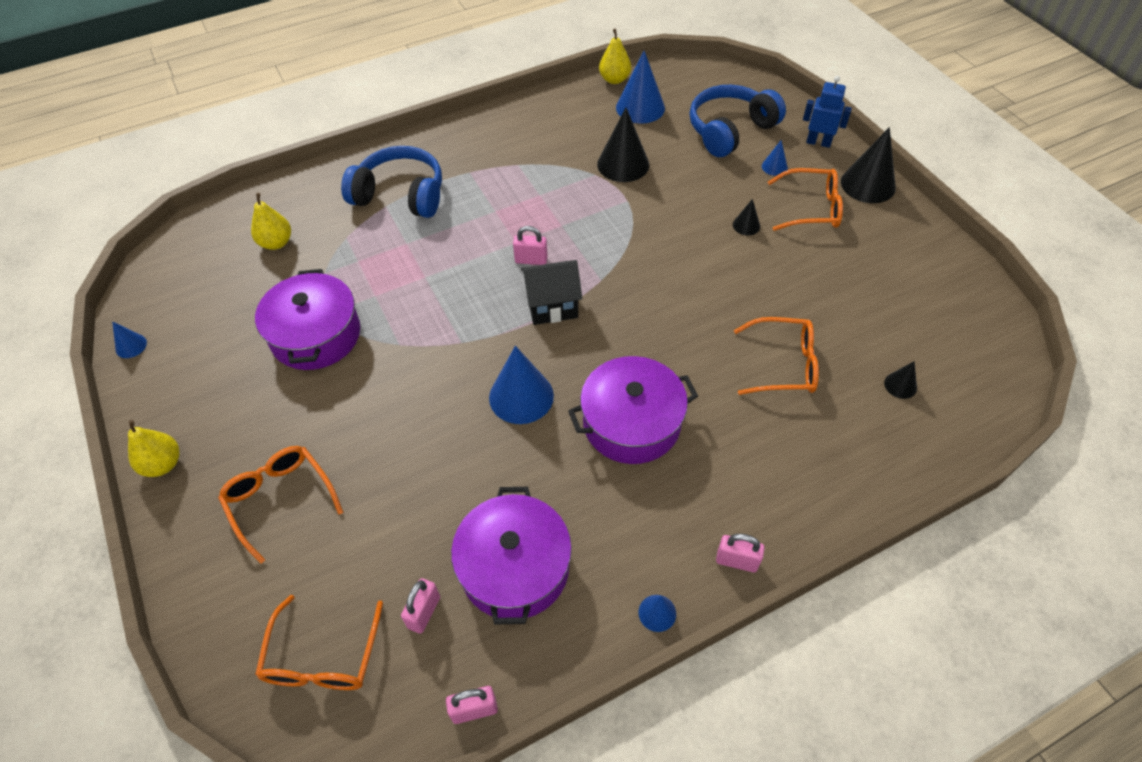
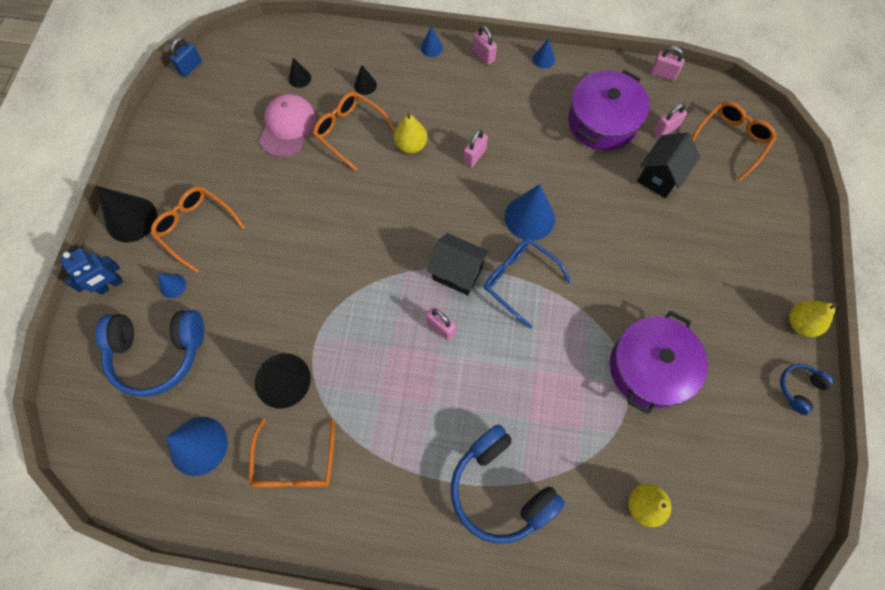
camera: 145 degrees left, 15 degrees up
(131, 346) = (808, 461): blue cone -> blue cone (431, 48)
(152, 400) = (799, 388): none -> blue headphones
(280, 499) = (725, 245): orange glasses -> orange glasses (295, 463)
(398, 537) = (660, 177): none -> black house
(488, 334) = (519, 280): none -> blue glasses
(614, 79) = (180, 510): yellow pear -> yellow pear (411, 145)
(631, 423) = (474, 156): purple pot -> pink padlock
(746, 225) = (257, 246): black cone -> black cone (365, 85)
(818, 142) = (110, 285): blue robot -> blue robot turned 90 degrees counterclockwise
(846, 330) = (287, 127): none -> pink cap
(1014, 324) = (190, 67): none -> blue padlock

